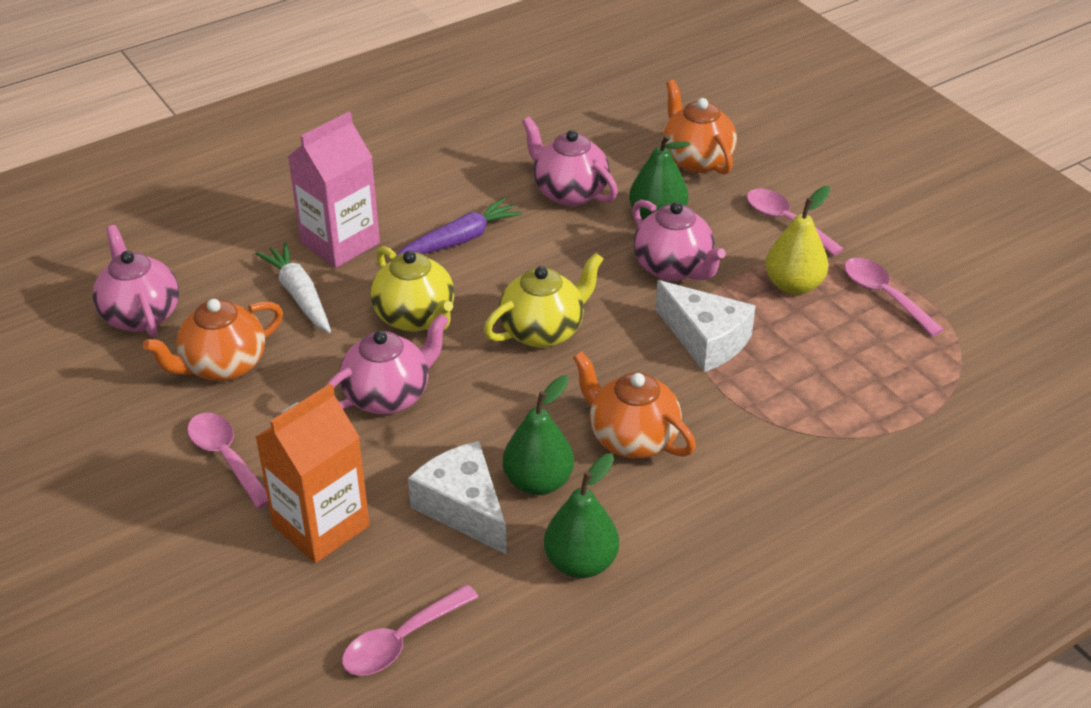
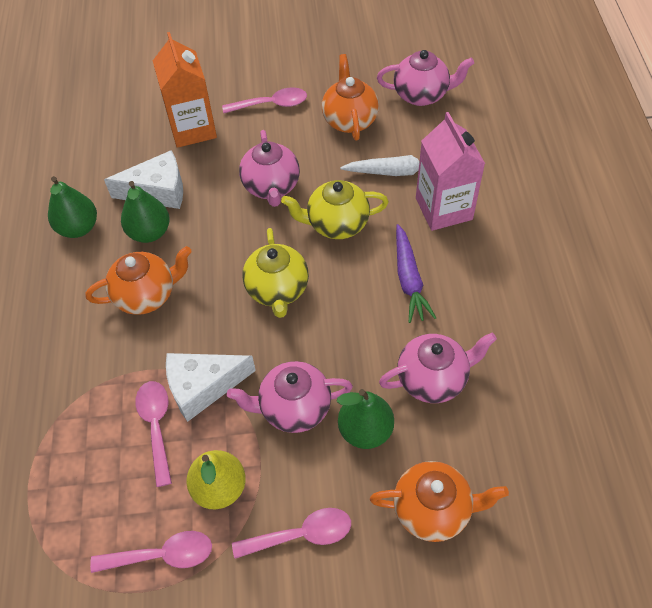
camera: 120 degrees right, 15 degrees up
(401, 641) = (94, 137): pink spoon -> pink spoon (156, 426)

